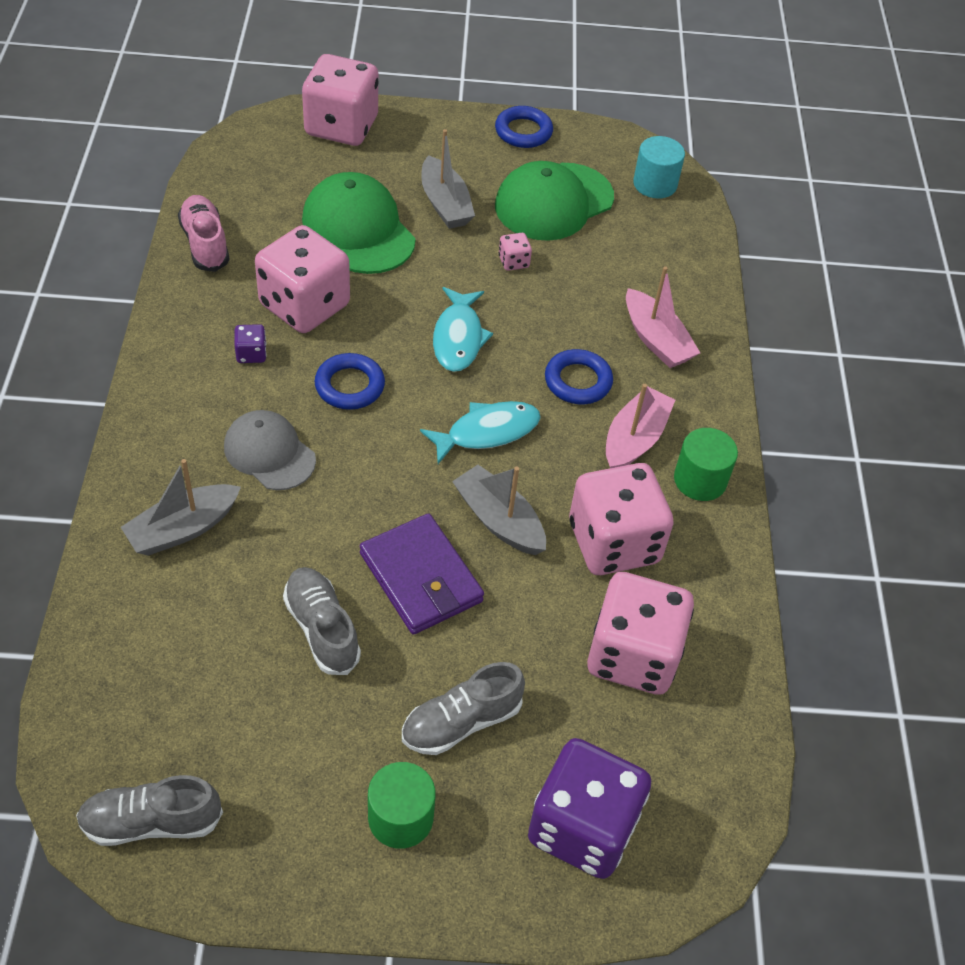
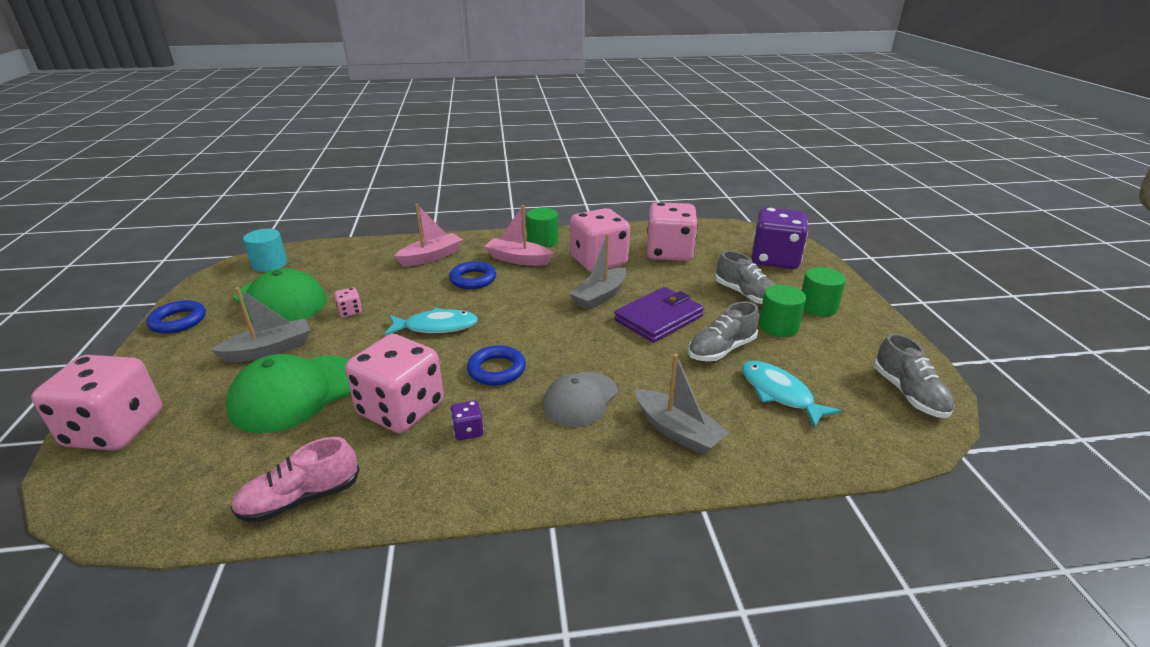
camera: 95 degrees left, 20 degrees down
(359, 729) = (778, 326): none -> green cylinder
(487, 432) = (527, 307): turquoise fish -> turquoise fish (779, 393)

